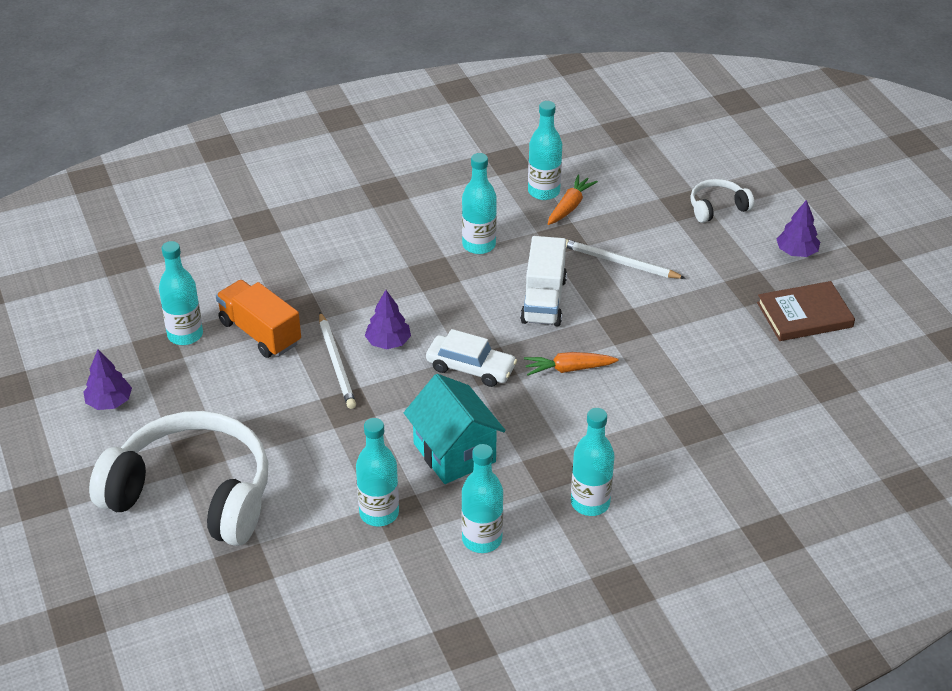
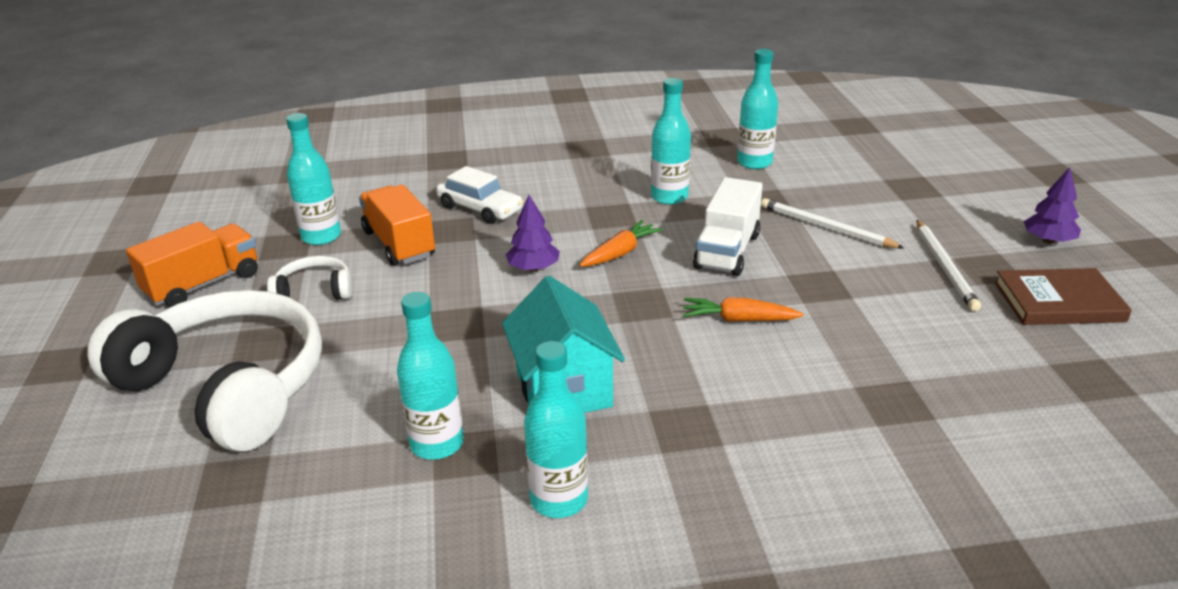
camera: 15 degrees right, 10 degrees down
(109, 402) = (203, 284): purple tree -> orange truck
(336, 363) = (466, 280): white pencil -> white pencil (945, 267)
(471, 368) = (618, 304): white car -> white car (480, 208)
(570, 206) = (780, 176): orange carrot -> orange carrot (620, 253)
(590, 503) = (727, 477): turquoise bottle -> none
(717, 207) = (951, 193): white headphones -> white headphones (314, 291)

